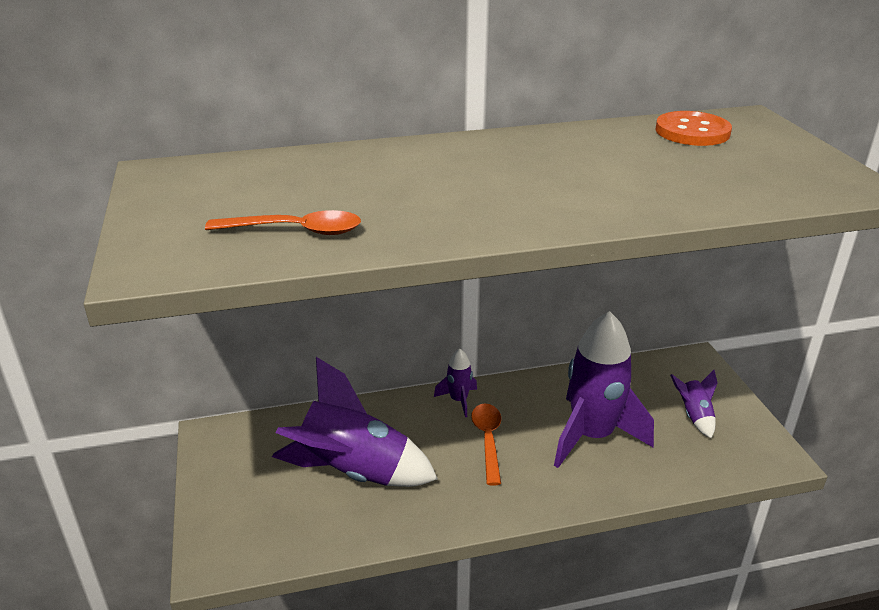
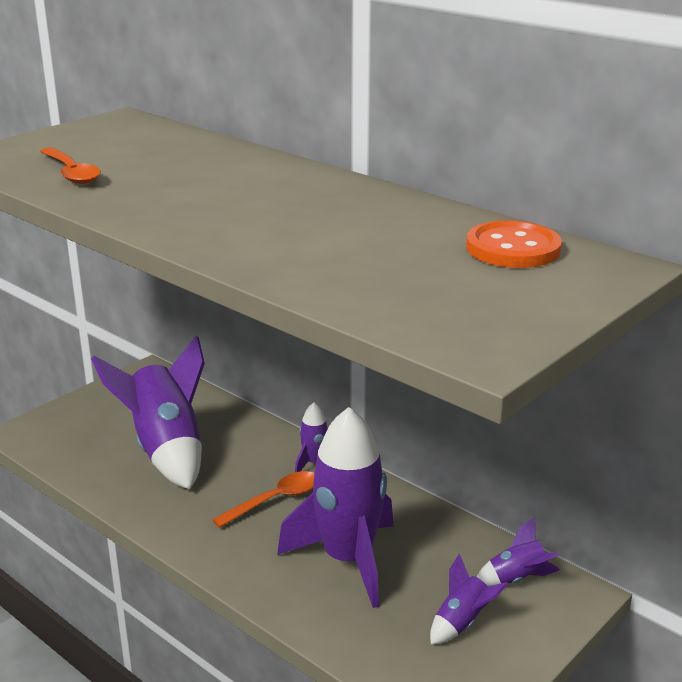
camera: 55 degrees right, 5 degrees down
(666, 374) = (517, 579): none -> purple rocket

